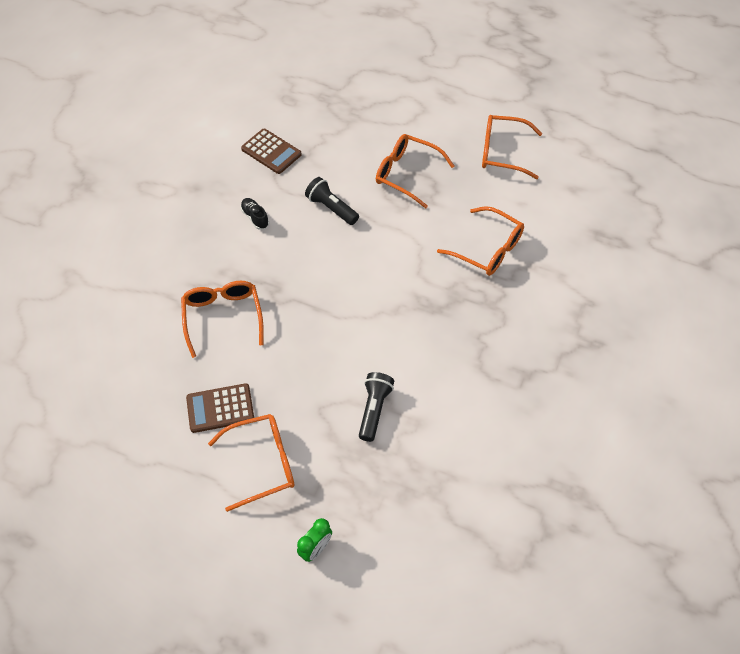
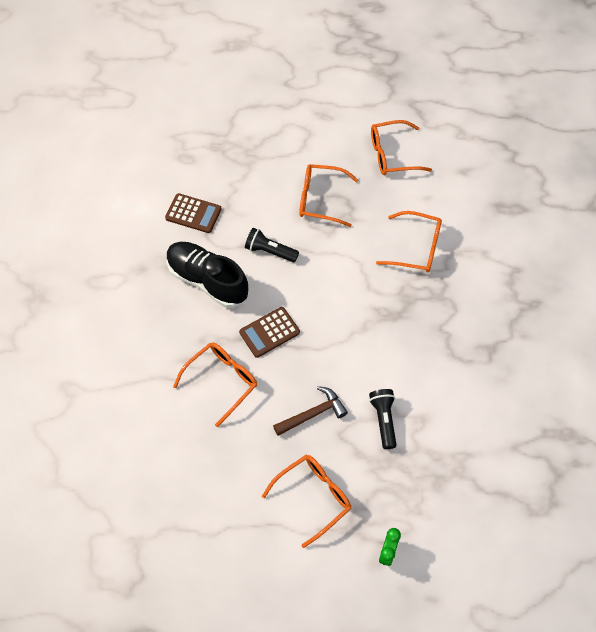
camera: 20 degrees left, 5 degrees up
(220, 408) = (257, 463): brown calculator -> brown calculator (269, 332)
(223, 317) = (222, 381): orange glasses -> orange glasses turned 75 degrees clockwise
(255, 217) = (207, 280): black shoe -> black shoe, size x2.49
(302, 379) = (313, 414): none -> brown hammer

